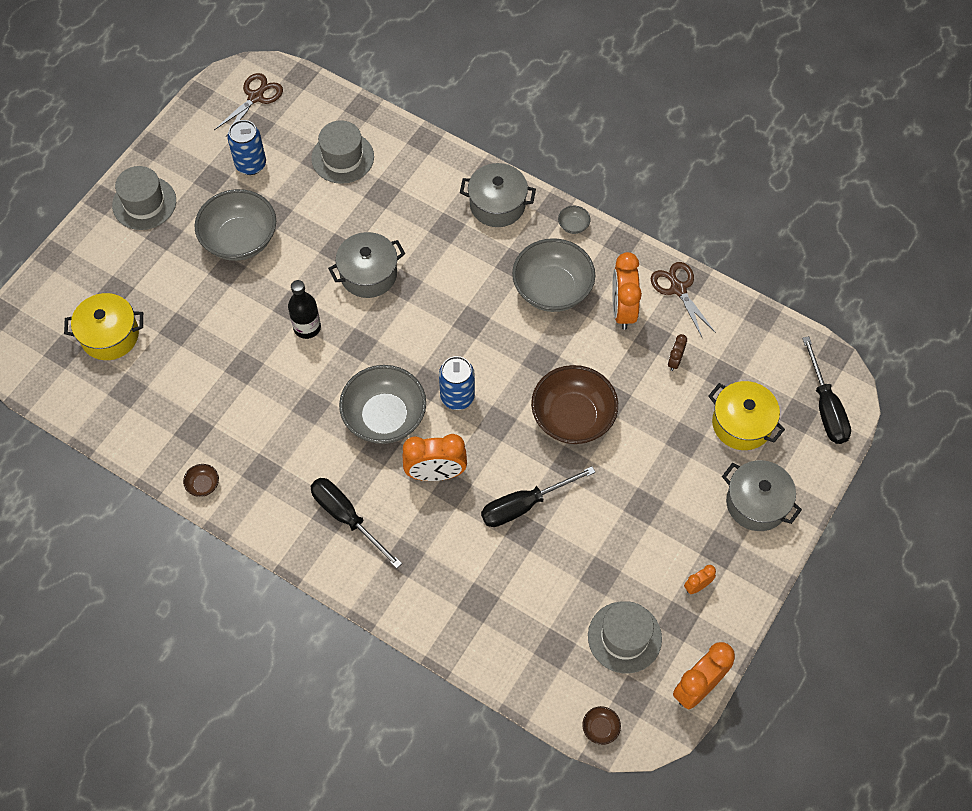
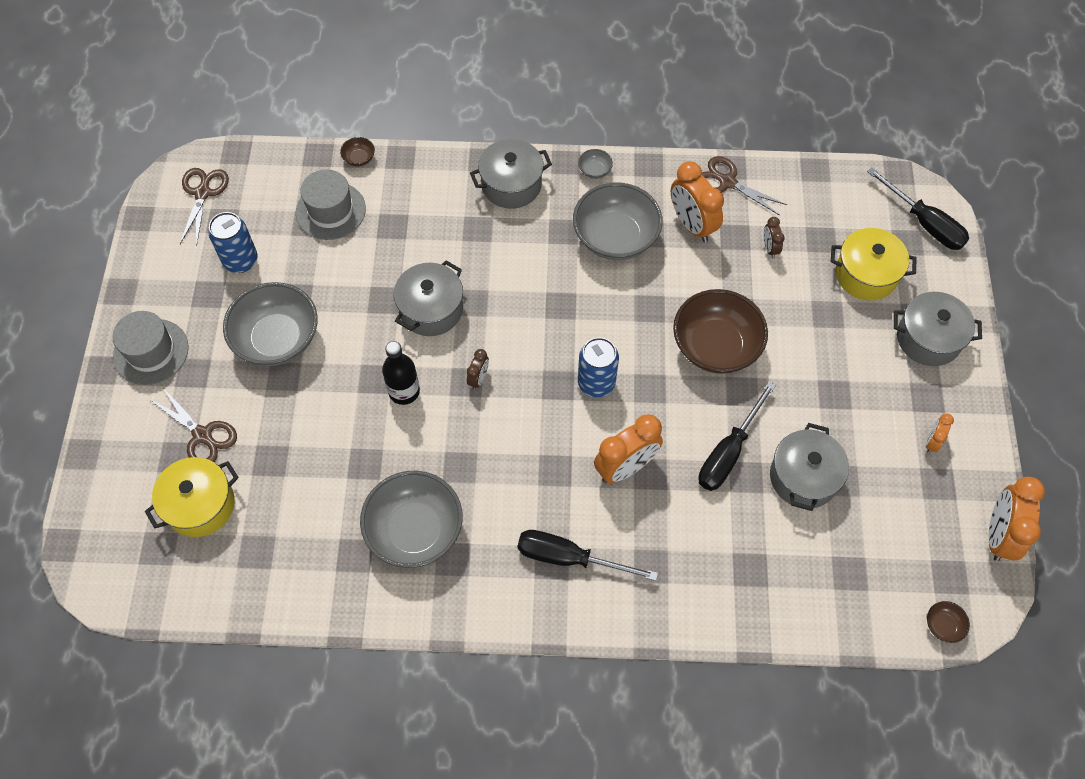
camera: 30 degrees left, 0 degrees up
(142, 285) = (202, 435): none -> brown scissors
(203, 485) = (401, 606): brown bowl -> brown bowl (359, 158)
(369, 347) = (478, 379): none -> brown clock
(384, 417) = (539, 439): grey bowl -> grey bowl (415, 530)
(570, 556) = (803, 477): none -> grey pot
(624, 637) = (903, 526): grey hat -> none

